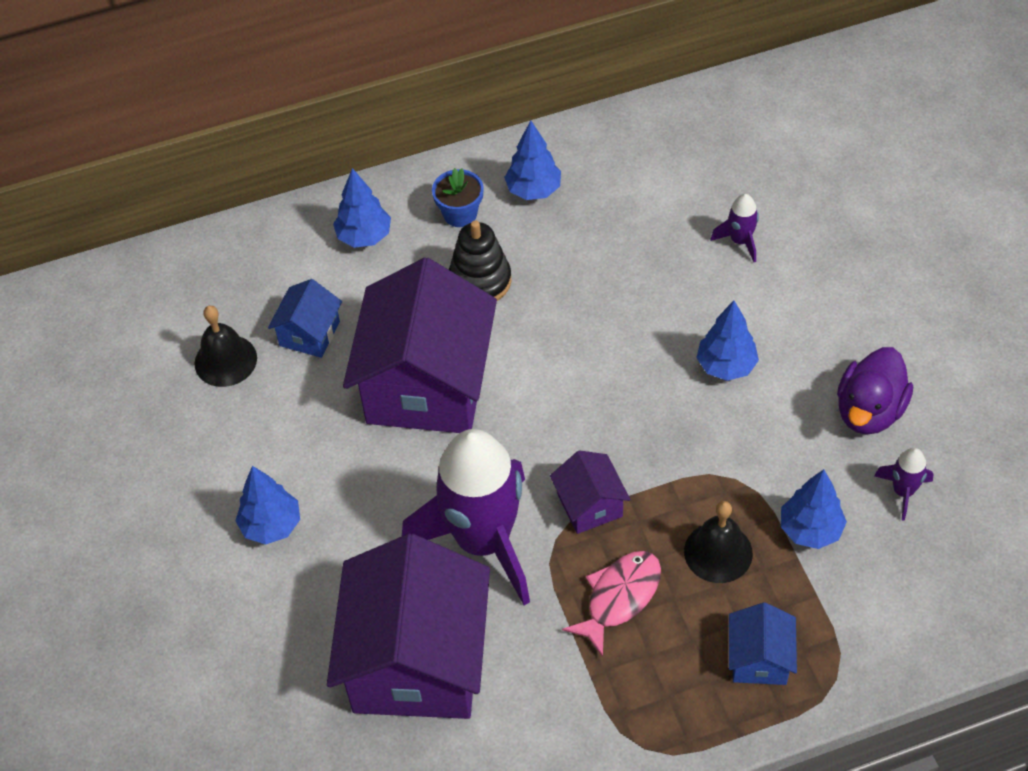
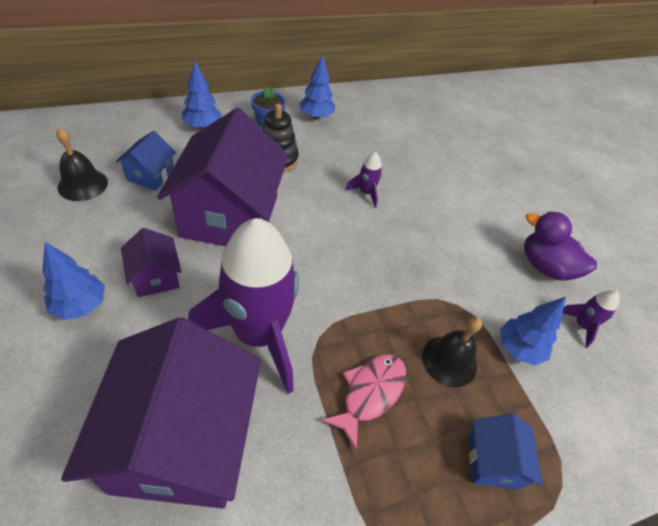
camera: 10 degrees left, 5 degrees down
(590, 505) = (346, 314): purple house -> purple house (156, 277)
(726, 366) = (443, 227): blue tree -> none
(740, 241) = (446, 158): purple rocket -> purple rocket (366, 193)
(869, 411) = (545, 266): purple duck -> purple duck turned 105 degrees clockwise

